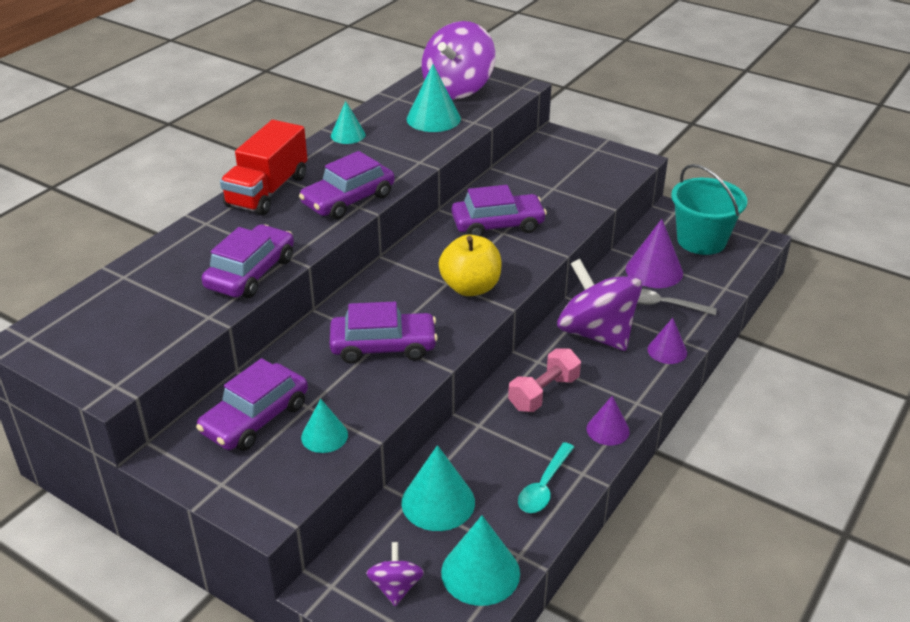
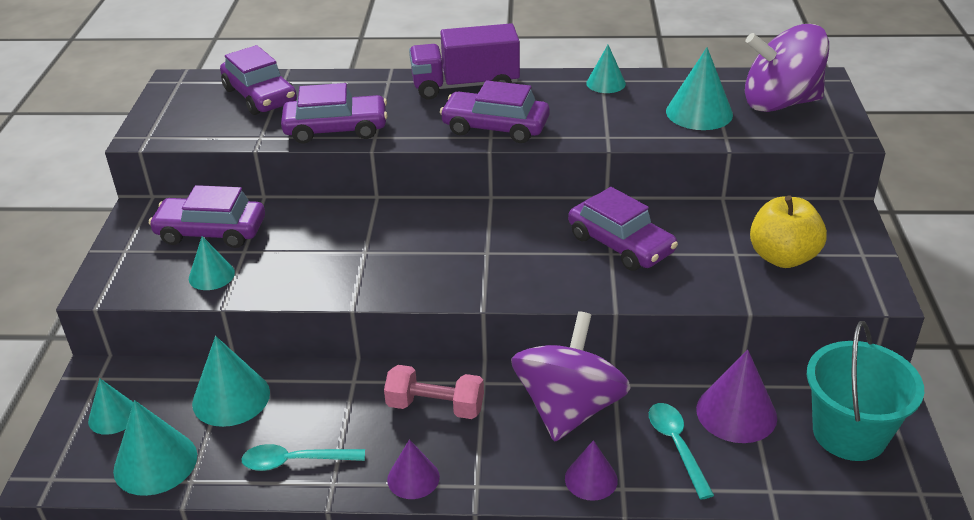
camera: 60 degrees right, 0 degrees up
(267, 191) = (465, 86): red truck -> purple truck
(383, 346) = (356, 256): purple car -> purple car (260, 96)
(395, 587) = (113, 416): purple spinning top -> turquoise cone
(470, 287) = (493, 269): yellow apple -> yellow apple (782, 257)
(664, 305) = (676, 446): grey spoon -> turquoise spoon

